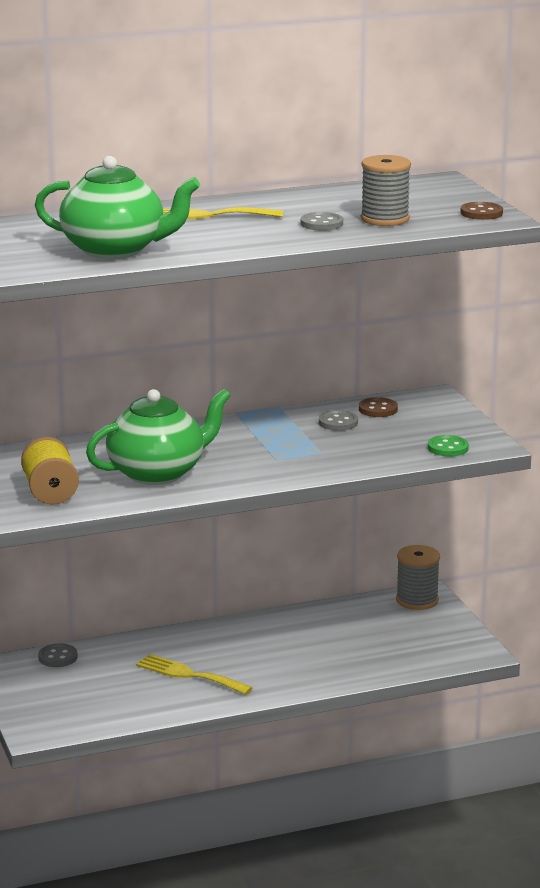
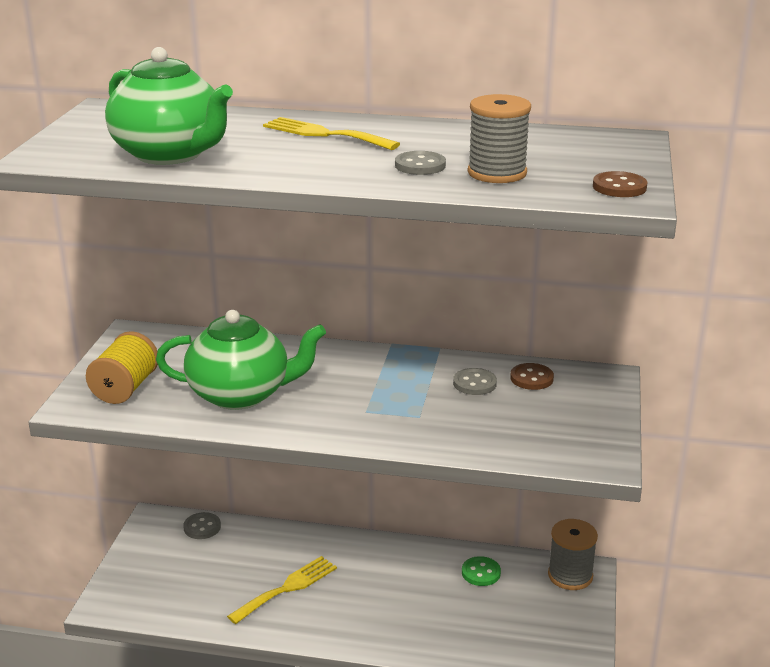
camera: 30 degrees right, 5 degrees up
(189, 674) = (287, 588): yellow fork -> yellow fork turned 75 degrees clockwise
(448, 448) = (554, 450): green button -> green button (481, 573)

